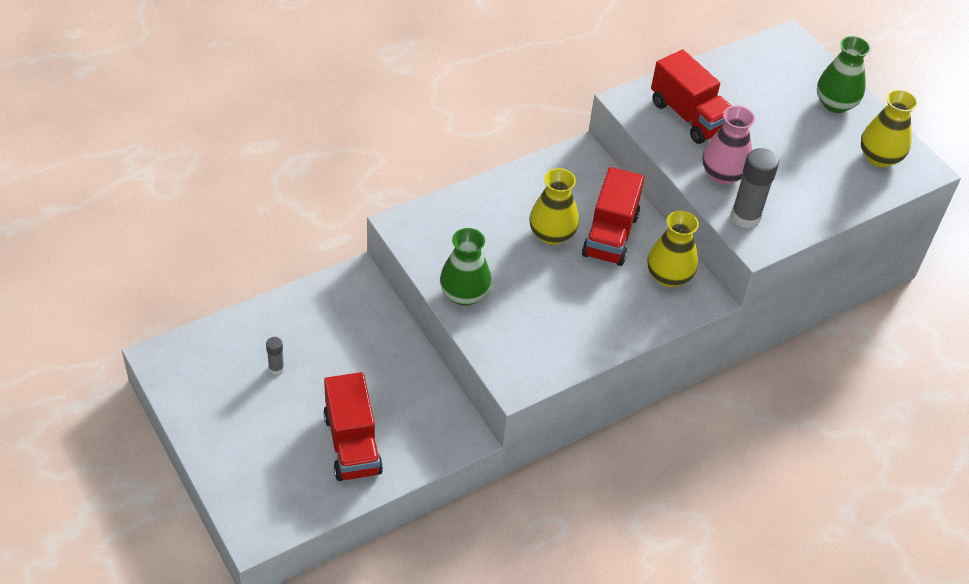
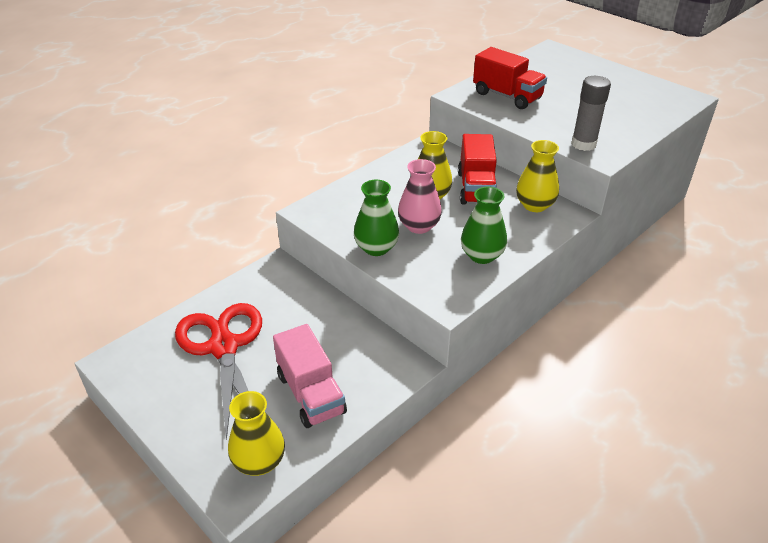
camera: 10 degrees left, 10 degrees down
(276, 368) = (224, 347): grey glue stick -> red scissors
(352, 444) = (311, 394): red truck -> pink truck
(723, 174) = (551, 123): pink vase -> pink vase (419, 226)
(835, 104) = (605, 74): green vase -> green vase (482, 255)
(879, 157) = (656, 96): yellow vase -> yellow vase (259, 461)

